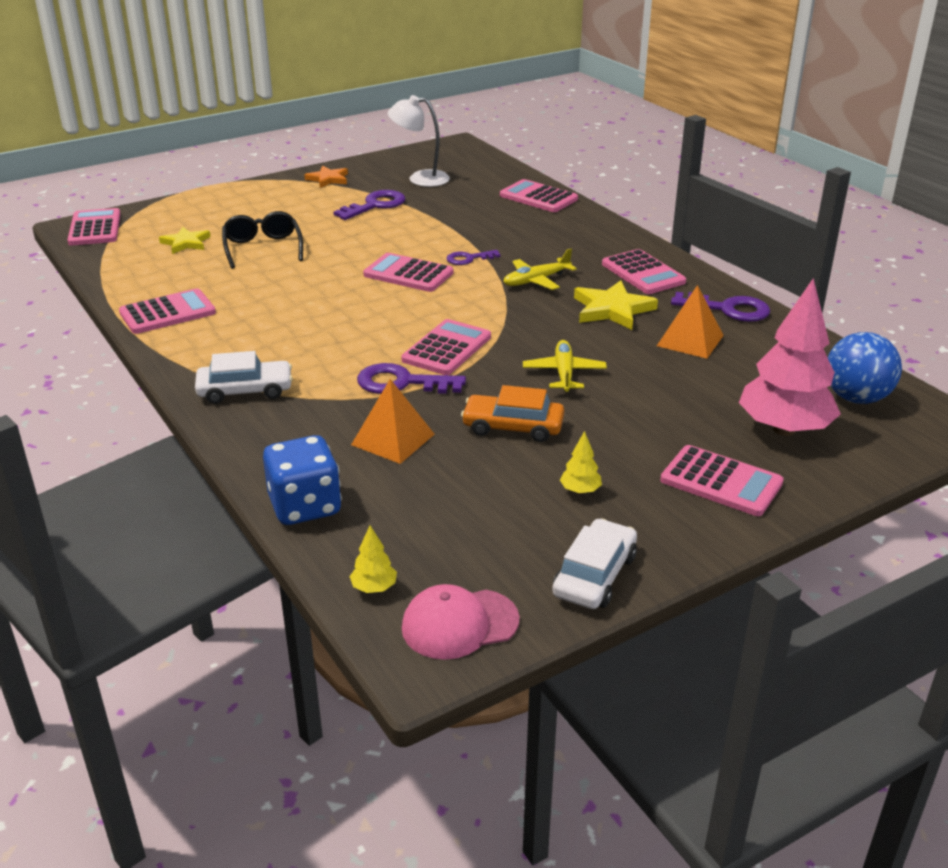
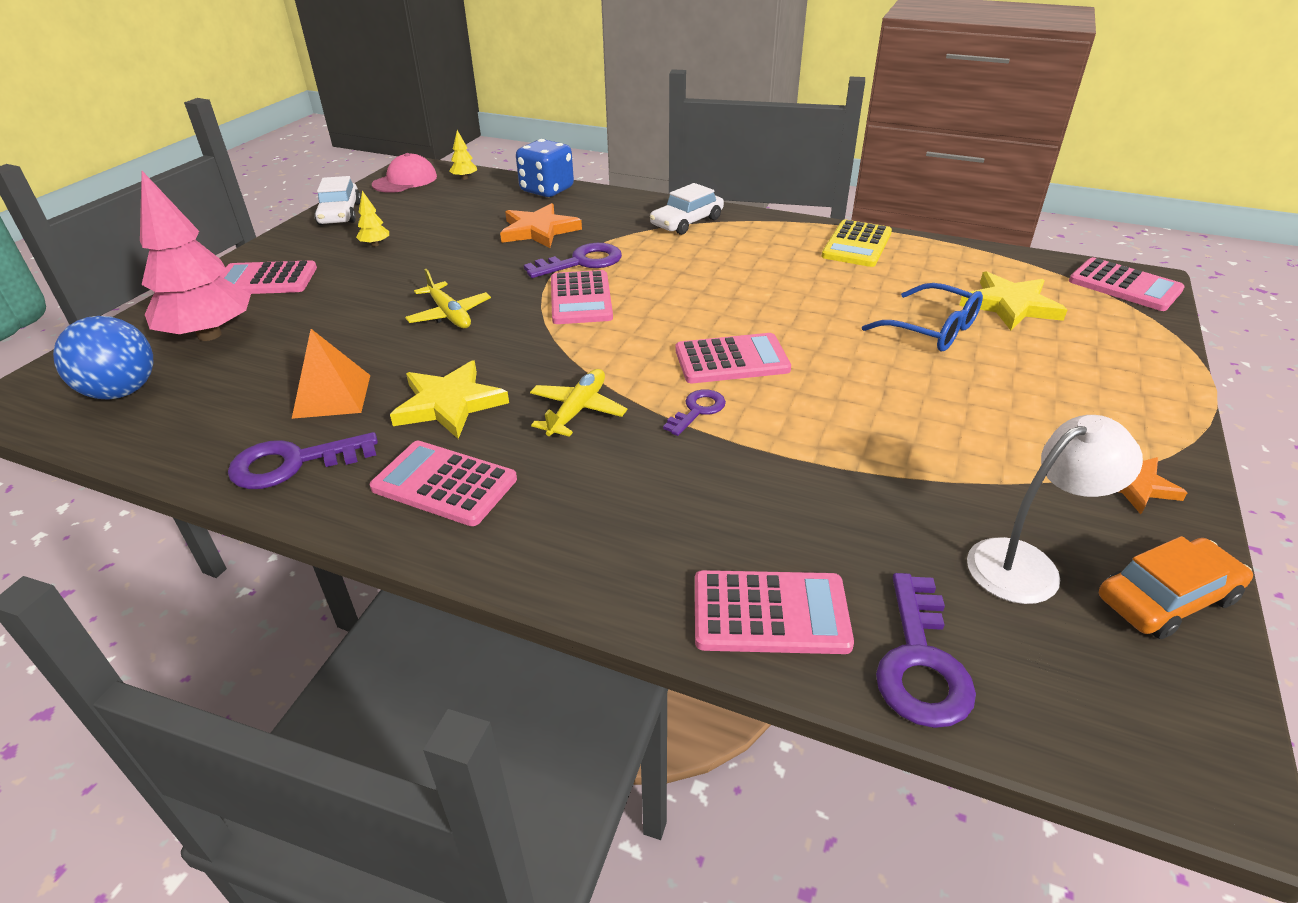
camera: 145 degrees right, 5 degrees up
(167, 313) = (857, 245): pink calculator -> yellow calculator
(186, 243) = (1010, 305): yellow star -> yellow star, size x1.51
(263, 248) = (930, 329): black glasses -> blue glasses
(375, 205) = (961, 456): purple key -> purple key (920, 662)
(393, 439) = (538, 230): orange pyramid -> orange star
(513, 427) = (458, 263): orange car -> orange car (1166, 598)

